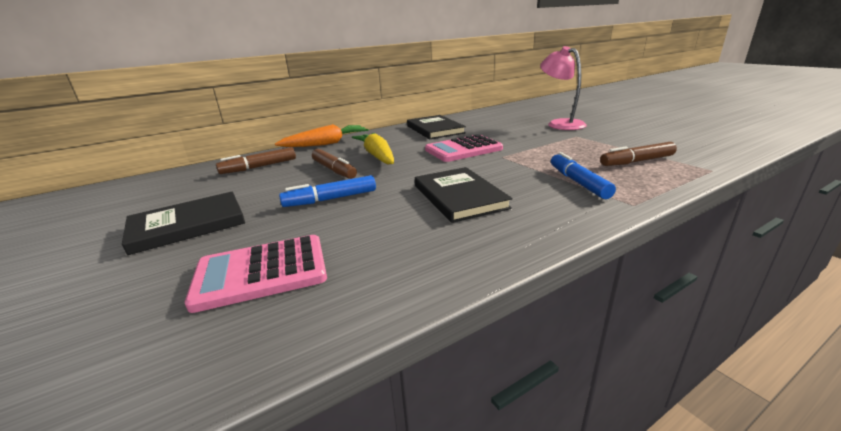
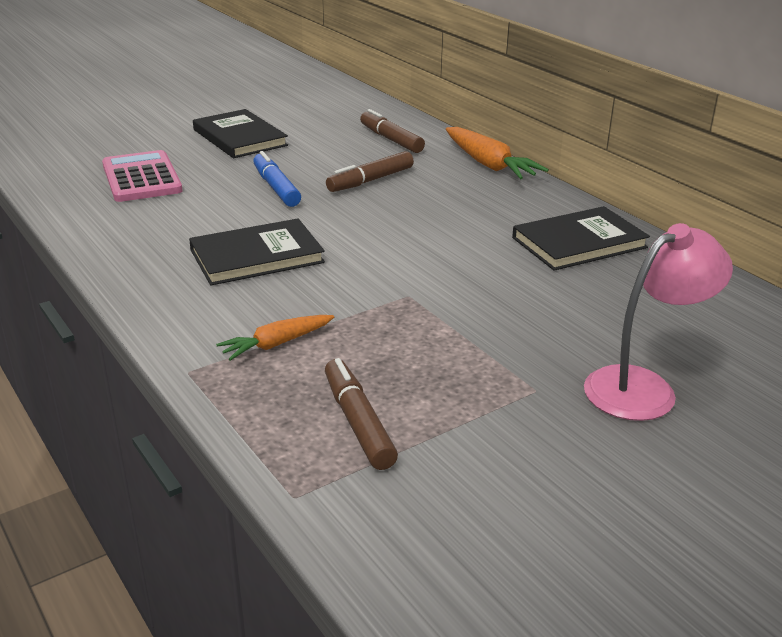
camera: 85 degrees right, 5 degrees up
(377, 156) = (424, 202): yellow carrot -> none
(463, 149) = (449, 265): pink calculator -> none
(578, 182) = (277, 344): blue marker -> orange carrot

